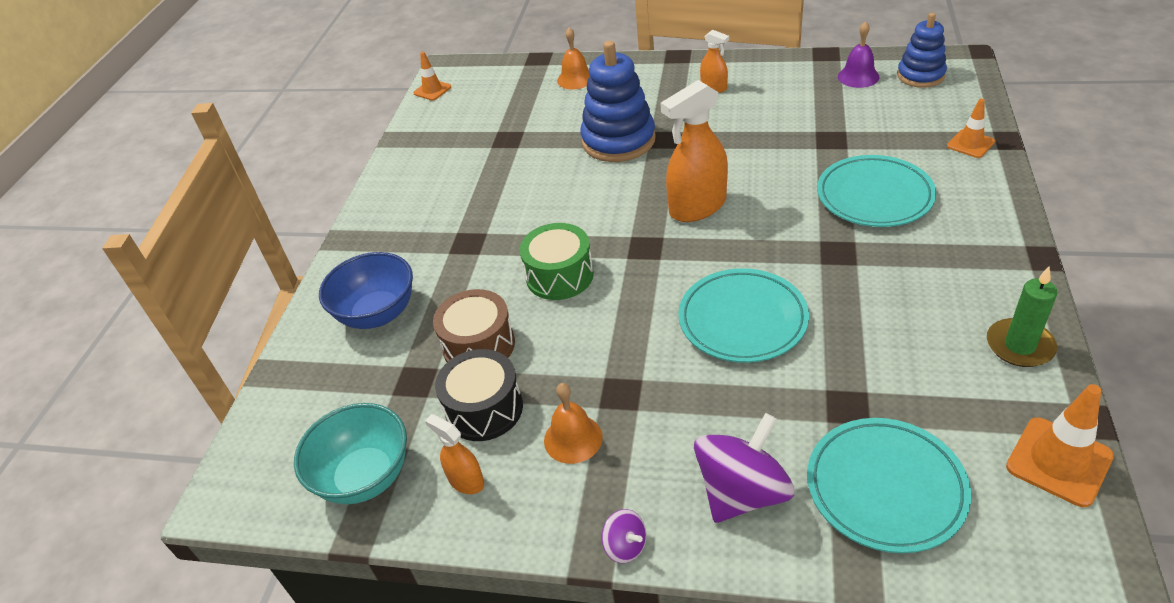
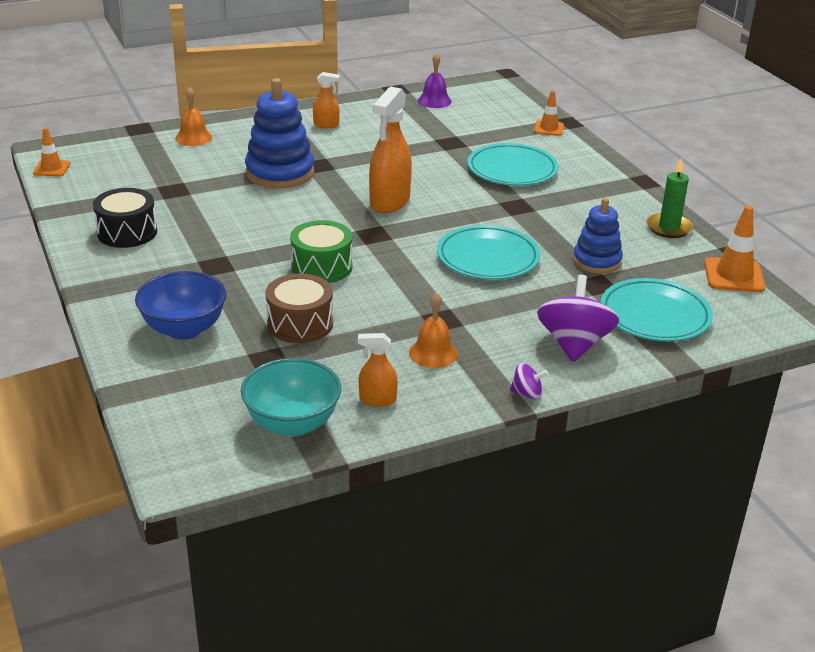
camera: 40 degrees left, 10 degrees down
(484, 409) = (346, 357): black drum -> black drum (127, 232)
(920, 75) = (479, 93): blue stacking toy -> blue stacking toy (597, 261)

